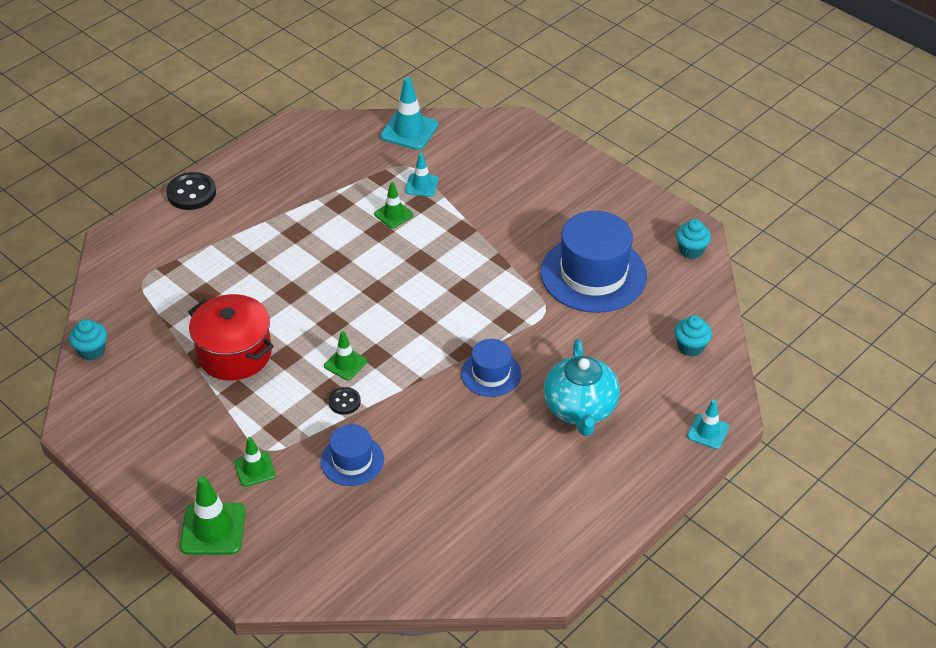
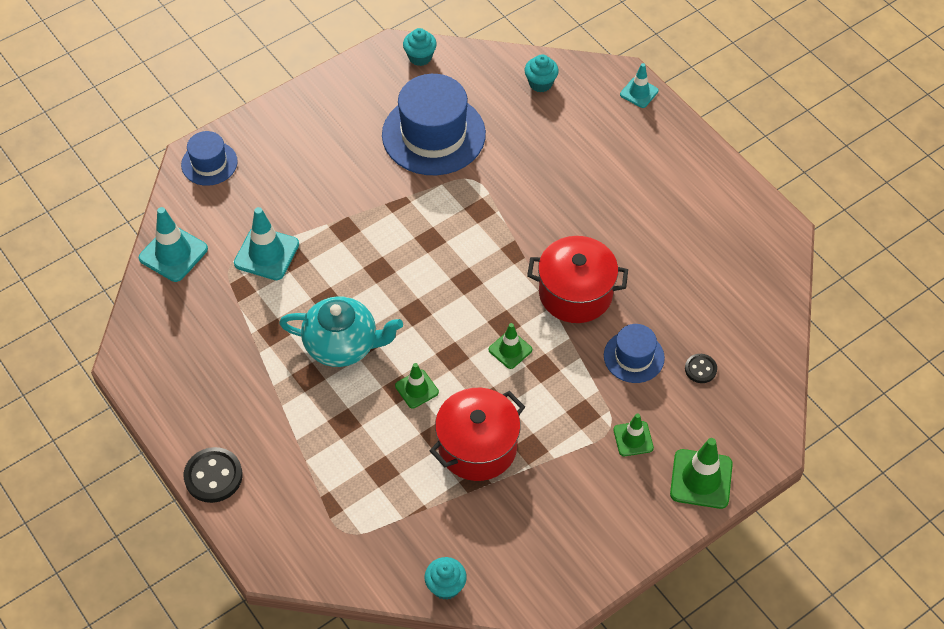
camera: 80 degrees left, 10 degrees up
(344, 402) = (560, 356): black button -> black button (700, 369)
(393, 214) = (305, 284): green traffic cone -> green traffic cone (416, 389)
(421, 185) = (266, 254): turquoise traffic cone -> turquoise traffic cone, size x1.63
(421, 405) = (575, 293): none -> red pot
(491, 374) = (545, 234): blue hat -> blue hat (209, 163)
(580, 409) = (599, 175): turquoise teapot -> turquoise teapot (343, 345)

